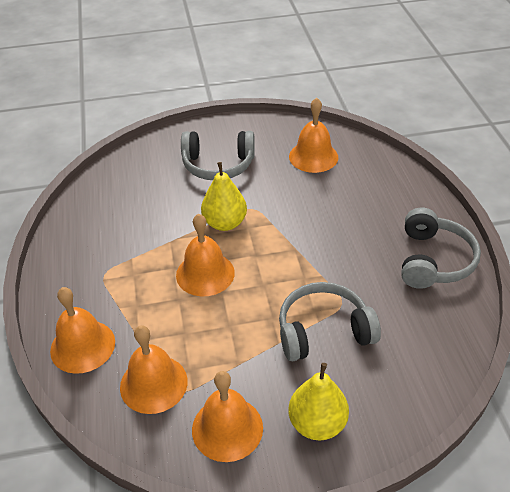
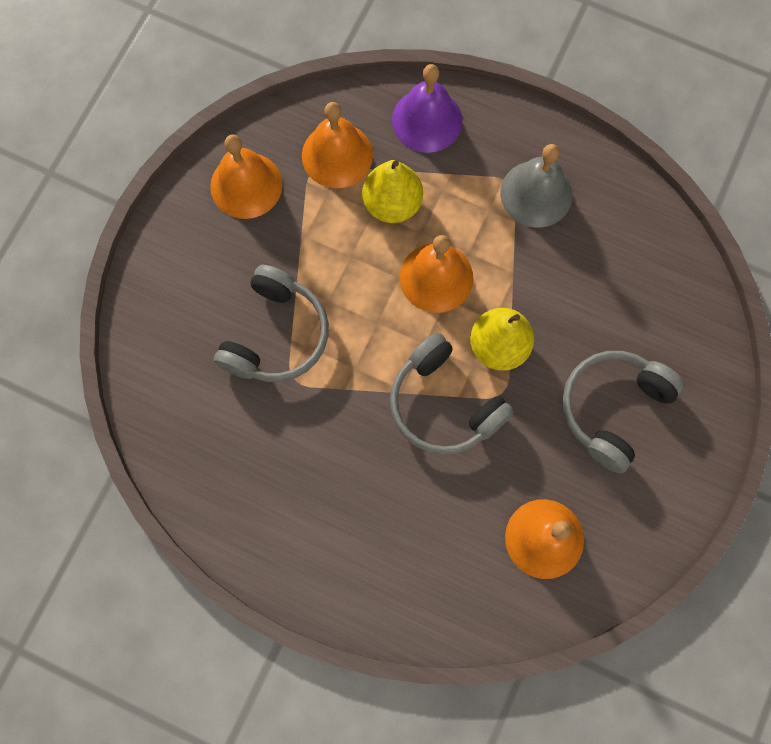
camera: 125 degrees right, 30 degrees up
(82, 346) = (427, 120): orange bell -> purple bell
(102, 258) = (536, 193): none -> grey bell
(317, 423) = (192, 256): yellow pear -> yellow pear (392, 204)
(434, 260) = (271, 522): grey headphones -> grey headphones (443, 404)

